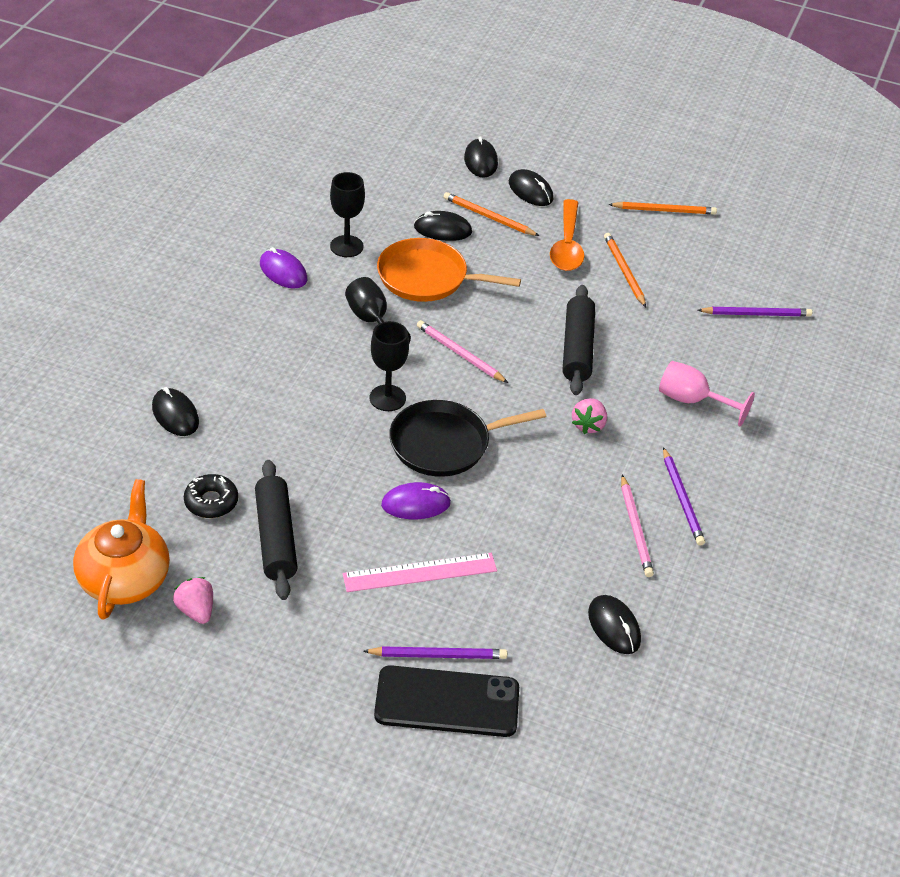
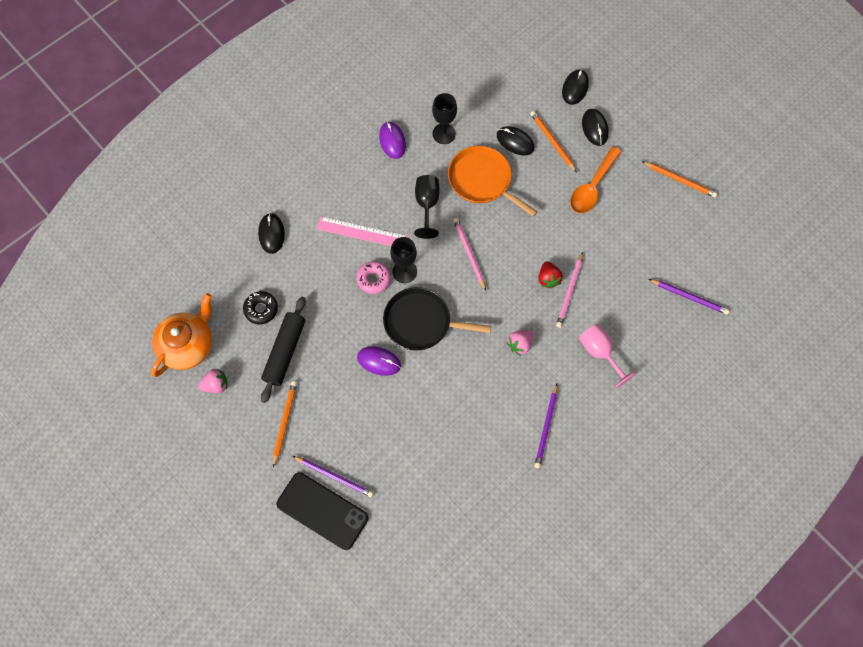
camera: 30 degrees right, 25 degrees up
(196, 610) = (216, 385): pink strawberry -> pink strawberry turned 75 degrees clockwise
(351, 419) = (373, 279): none -> pink donut
(420, 572) = (355, 413): pink ruler -> pink ruler (362, 232)
(577, 348) = (548, 279): black rolling pin -> red strawberry
(614, 627) = (448, 503): black mouse -> none
(624, 271) = (618, 224): orange pencil -> orange pencil (284, 422)
(635, 528) = (503, 437): pink pencil -> pink pencil (569, 291)

